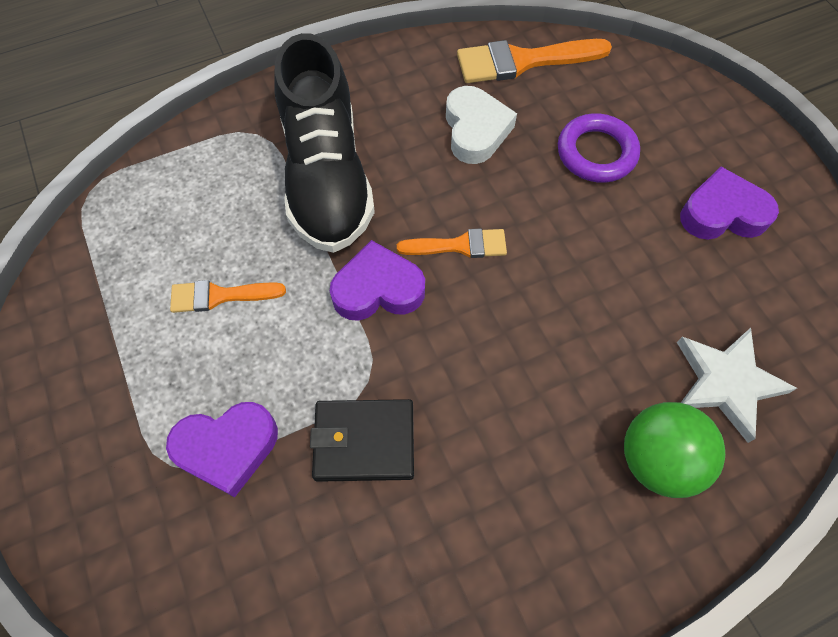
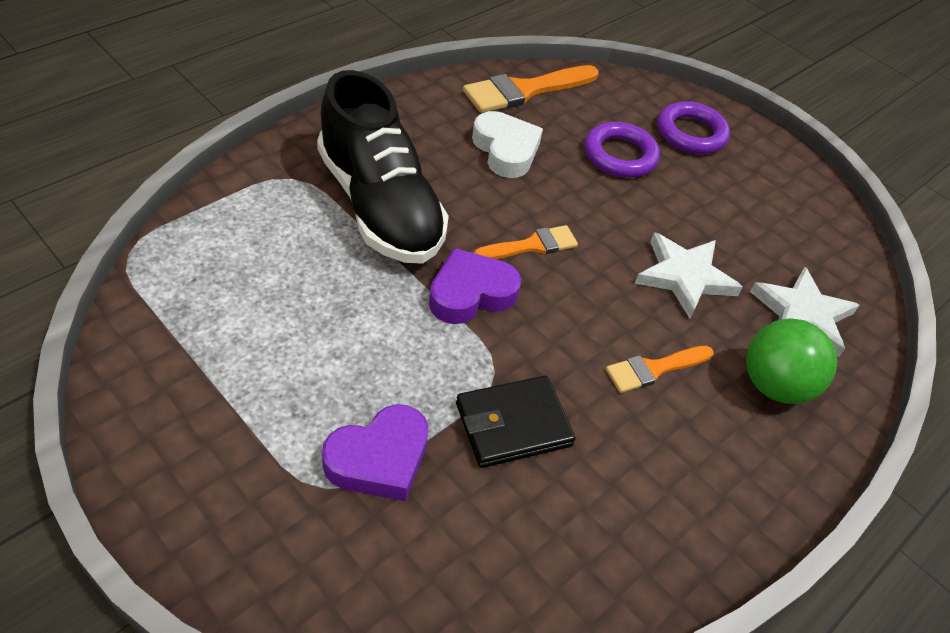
camera: 25 degrees left, 15 degrees down
(219, 296) = (314, 325): orange brush -> orange brush (654, 369)
(609, 311) = (684, 277): none -> white star
(689, 136) = (691, 133): none -> purple ring
(722, 213) = (743, 188): purple heart -> none

